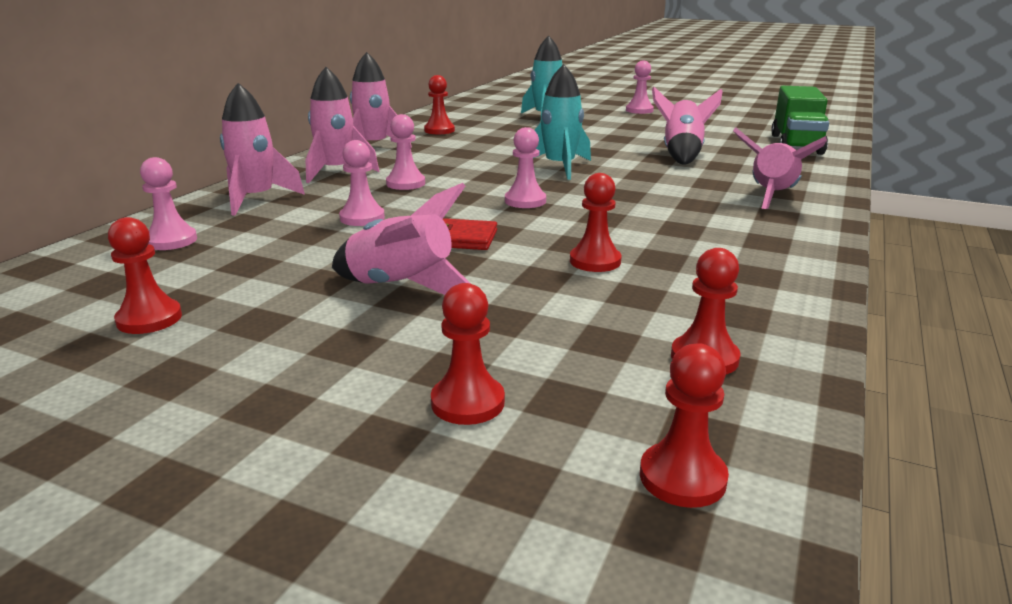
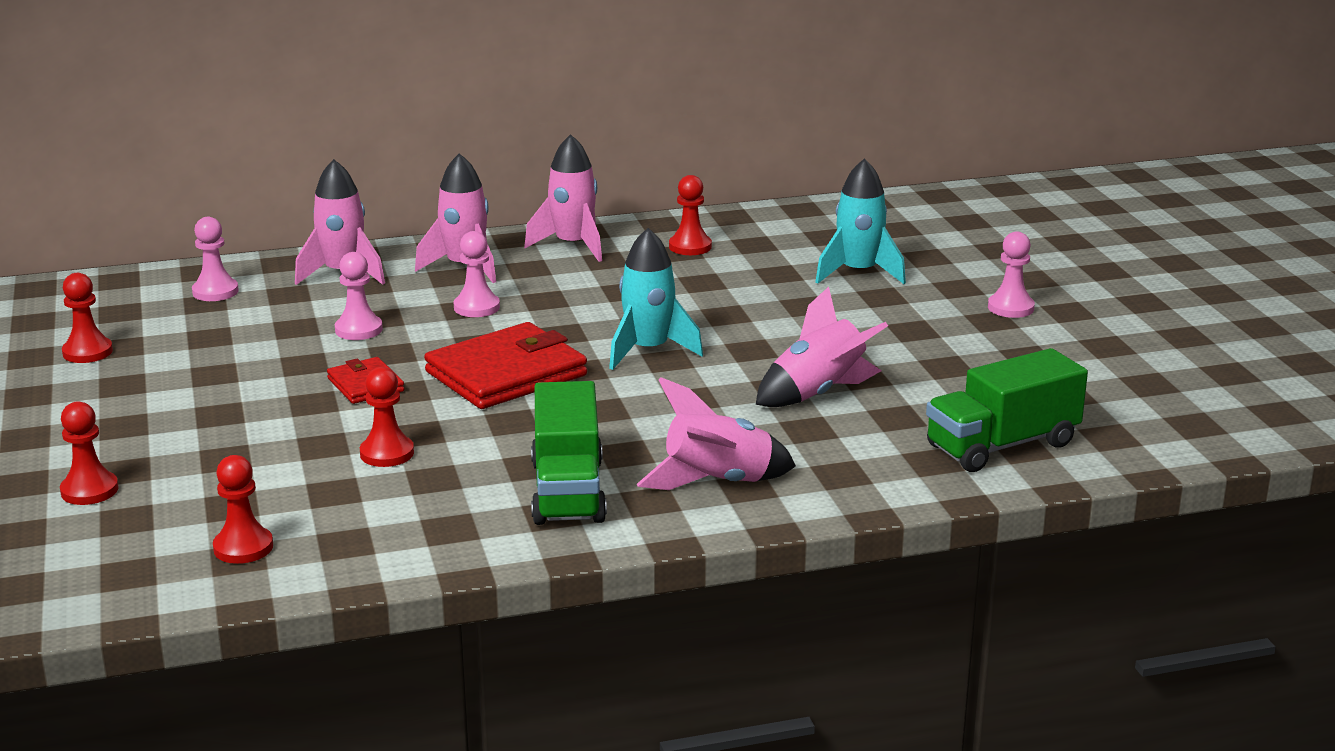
camera: 50 degrees right, 0 degrees up
(401, 286) = (237, 403): pink rocket -> none
(525, 201) = (506, 374): pink pawn -> red wallet
(682, 477) = (69, 581): red pawn -> none
(737, 229) = (568, 491): none -> green truck

